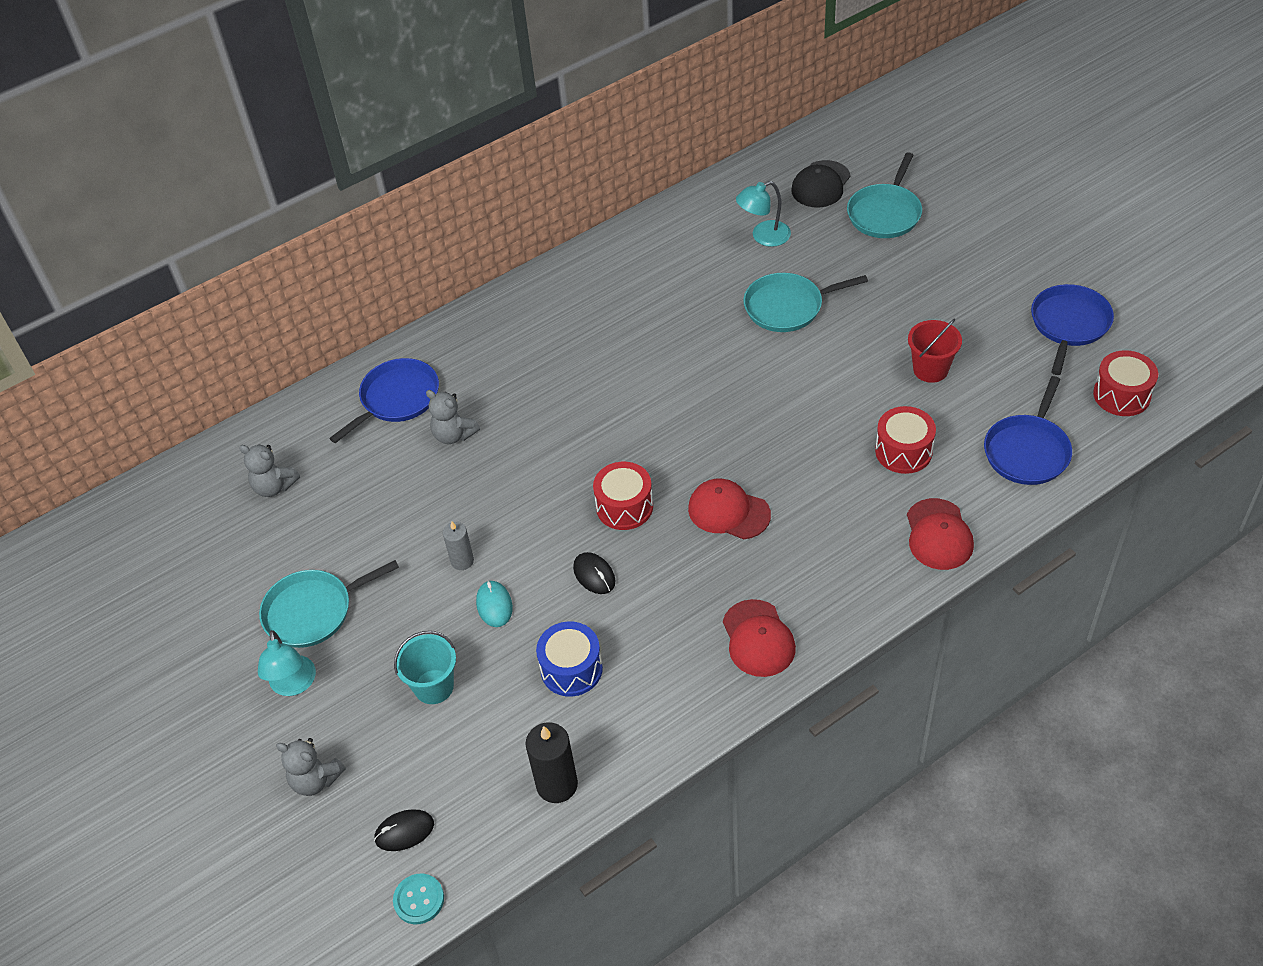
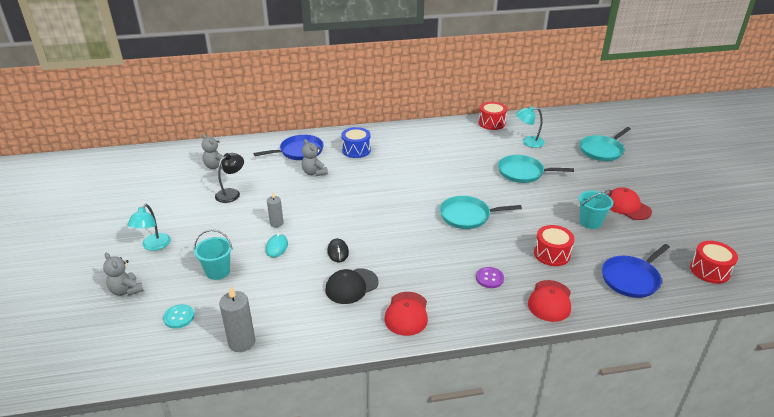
camera: 20 degrees right, 15 degrees down
(313, 611) = (190, 219): turquoise pan -> turquoise pan (467, 216)
(344, 532) = (231, 193): none -> black lamp
(404, 831) = (146, 332): black mouse -> none
(419, 899) = (124, 369): turquoise button -> turquoise button (179, 317)
(557, 784) = (242, 342): black candle -> grey candle
(571, 669) = (293, 290): blue drum -> blue drum (356, 150)
(624, 507) = (376, 228): red drum -> red drum (491, 123)
(728, 511) = (431, 248): red cap -> red cap (627, 206)
(821, 184) = (572, 130): black cap -> black cap (351, 286)
(839, 530) = (489, 278): none -> purple button
(930, 369) = (590, 222): red bucket -> turquoise bucket
(1069, 324) = (690, 227): blue pan -> none

